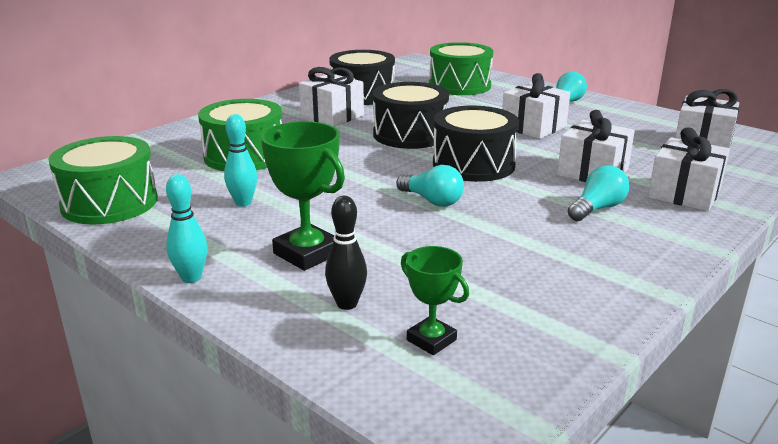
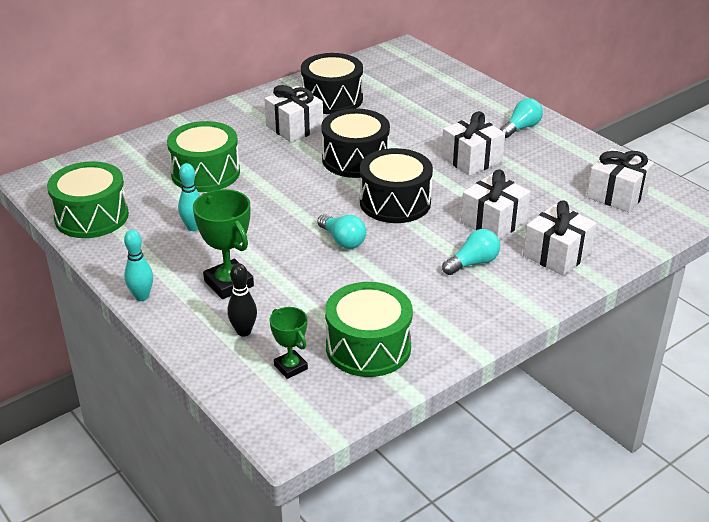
camera: 10 degrees right, 10 degrees up
(459, 86) = (430, 93): green drum -> green drum (368, 347)

